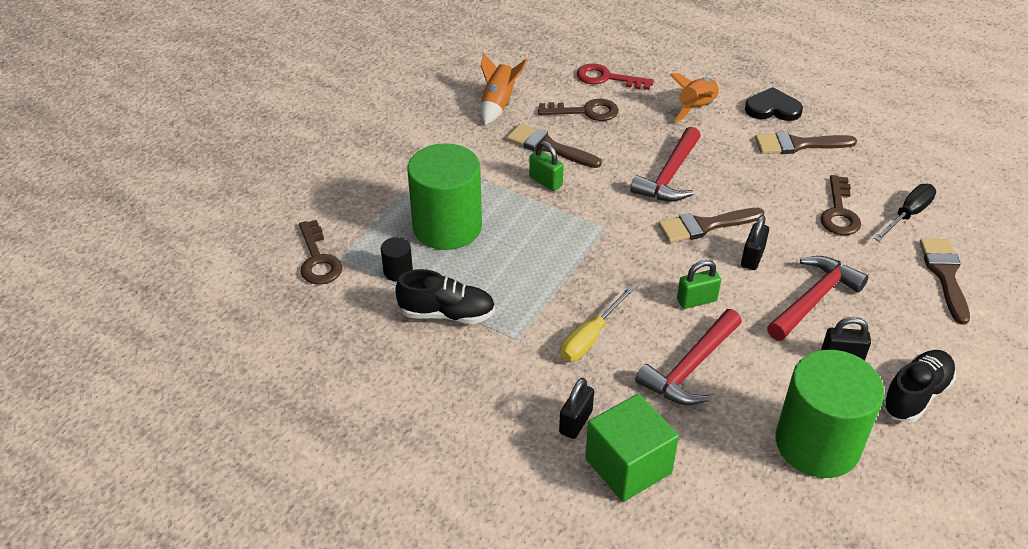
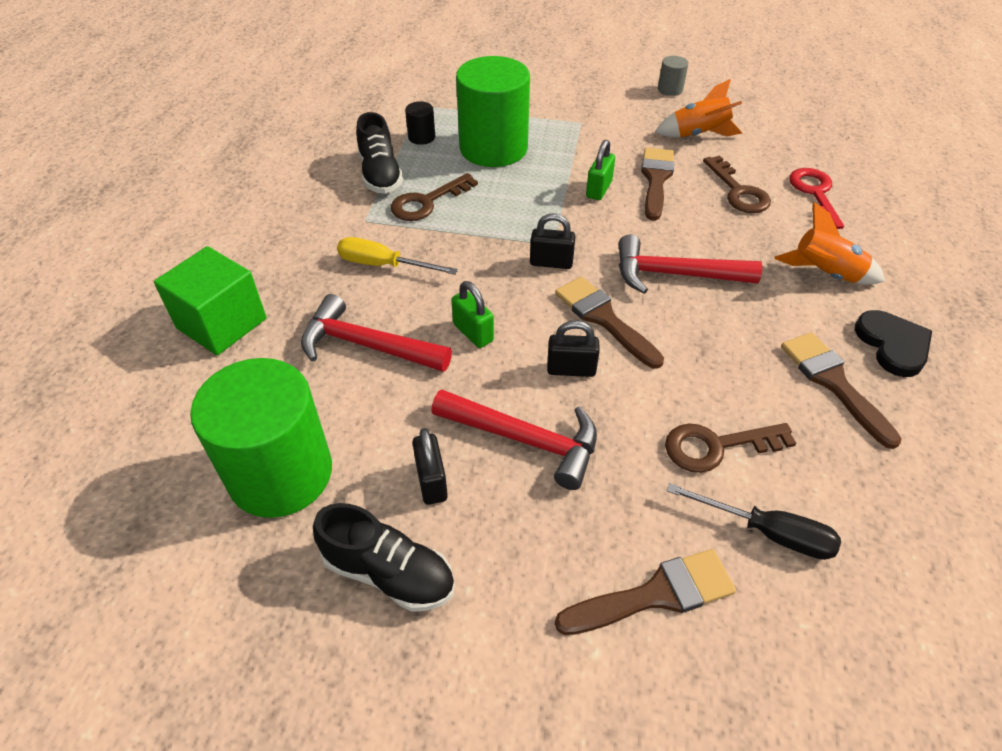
camera: 70 degrees right, 5 degrees up
(318, 259) = (416, 97): brown key -> brown key (427, 202)
(419, 96) = (670, 89): none -> grey cylinder
(575, 422) = (269, 278): black padlock -> black padlock (551, 262)

